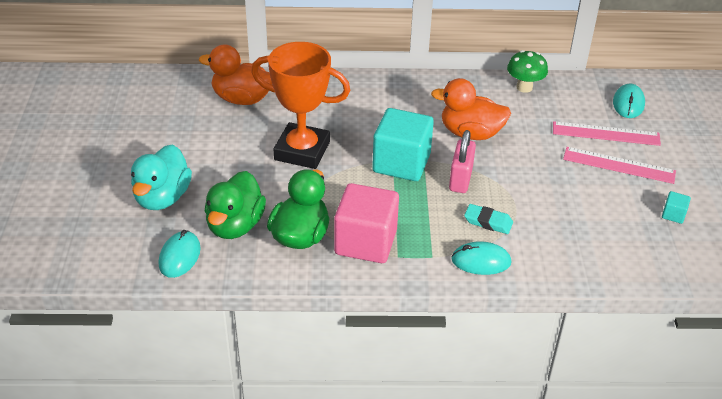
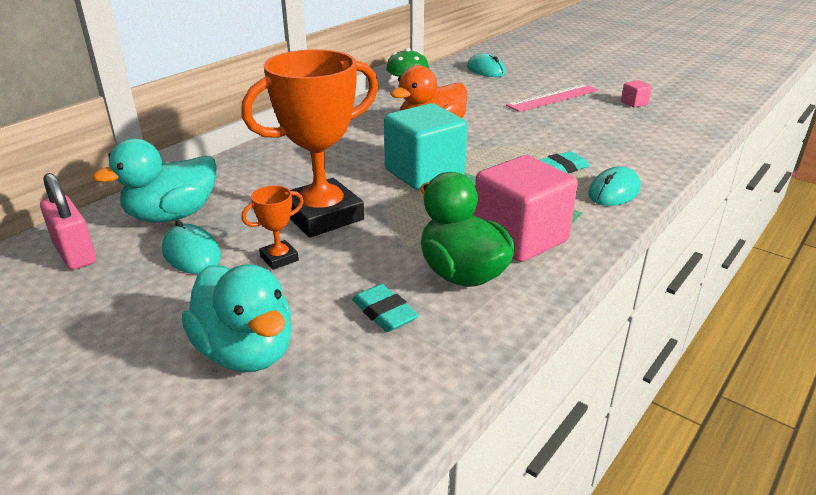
camera: 50 degrees left, 10 degrees down
(179, 256) = (386, 389): turquoise mouse -> turquoise mouse (191, 254)
(235, 225) = (384, 313): green duck -> turquoise eraser
(242, 99) = (172, 215): orange duck -> turquoise duck
(244, 161) = (279, 258): none -> orange trophy
(460, 179) = (487, 157): pink padlock -> pink padlock (75, 253)
(606, 133) = (509, 88): pink ruler -> none
(673, 215) = (634, 103): turquoise cube -> pink cube

